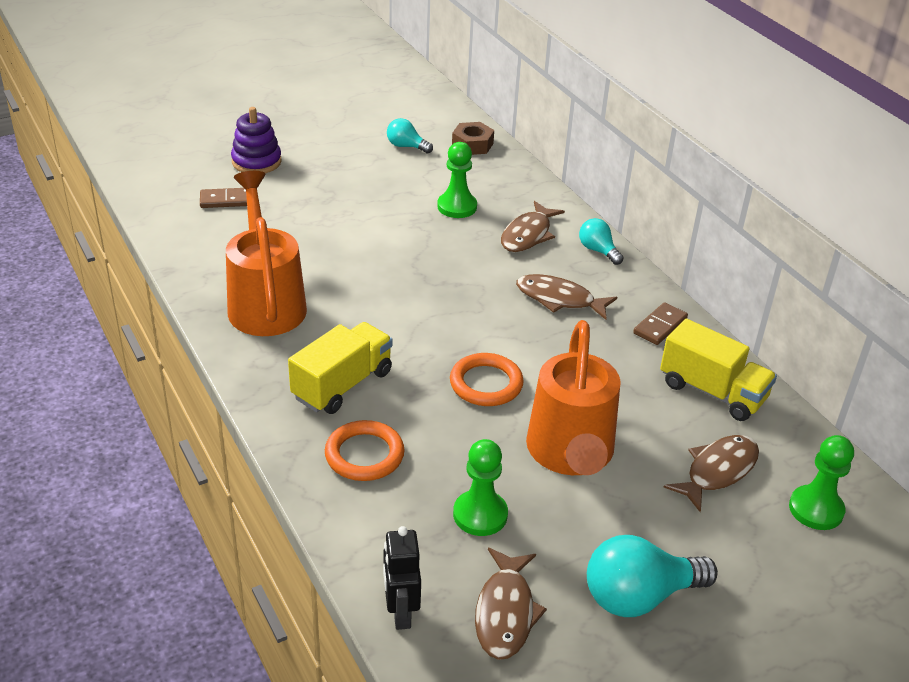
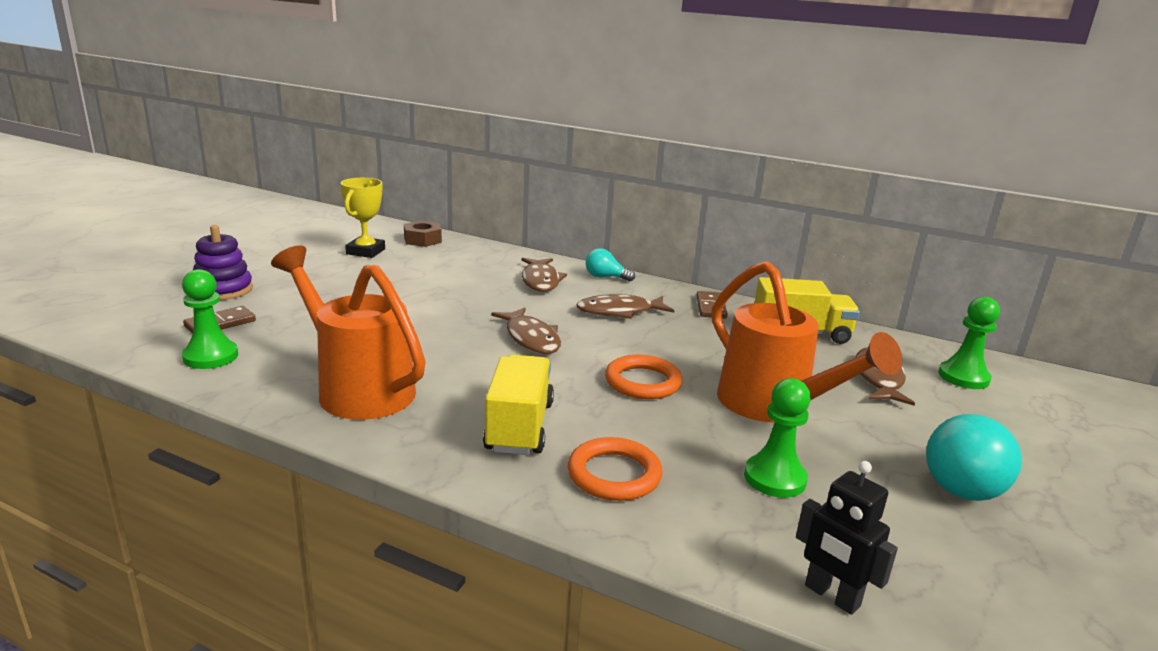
camera: 35 degrees left, 15 degrees down
(406, 146) = (365, 251): turquoise light bulb -> yellow trophy
(457, 207) = (459, 277): green pawn -> green pawn (211, 357)
(505, 613) = (906, 547): brown fish -> brown fish (531, 338)

